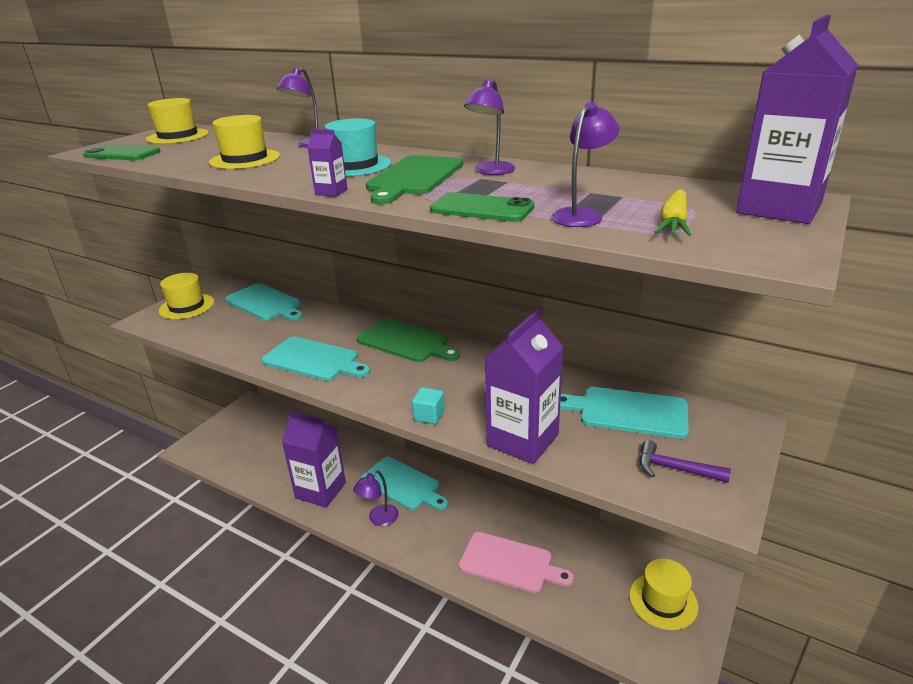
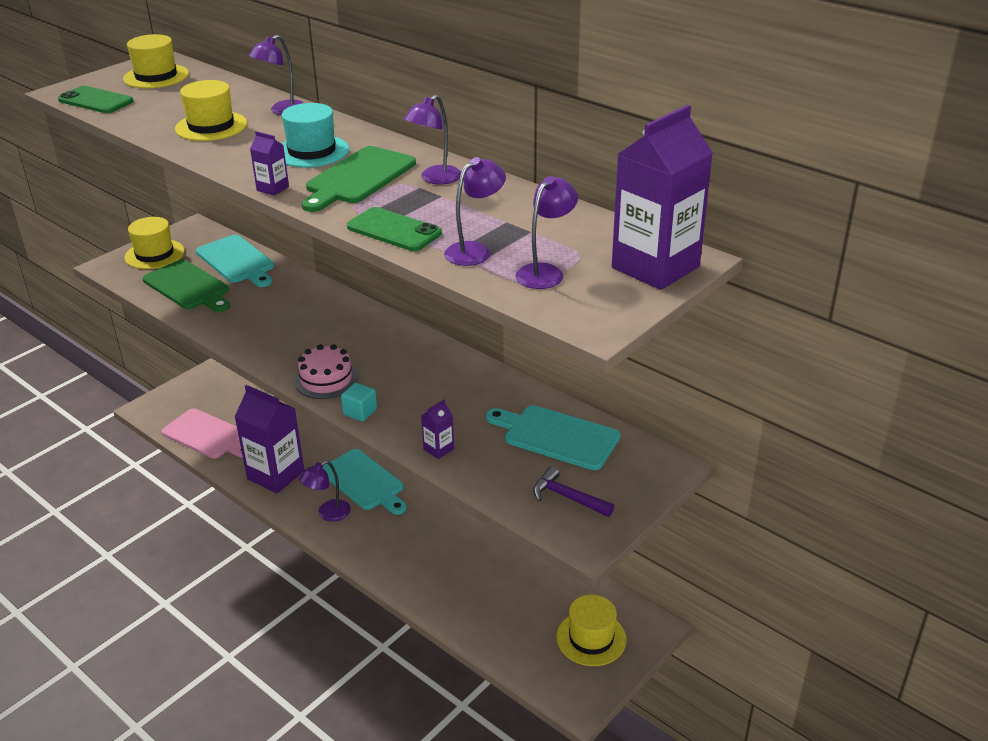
camera: 10 degrees right, 5 degrees up
(314, 360) = (268, 336): turquoise cutting board -> none
(383, 390) = (326, 379): none -> pink cake
(405, 341) = (369, 328): green cutting board -> green cutting board (188, 287)
(509, 563) = (448, 578): pink cutting board -> pink cutting board (207, 435)
(522, 440) = (438, 449): purple carton -> purple carton, size x0.42
(673, 223) = (545, 272): yellow carrot -> purple lamp

